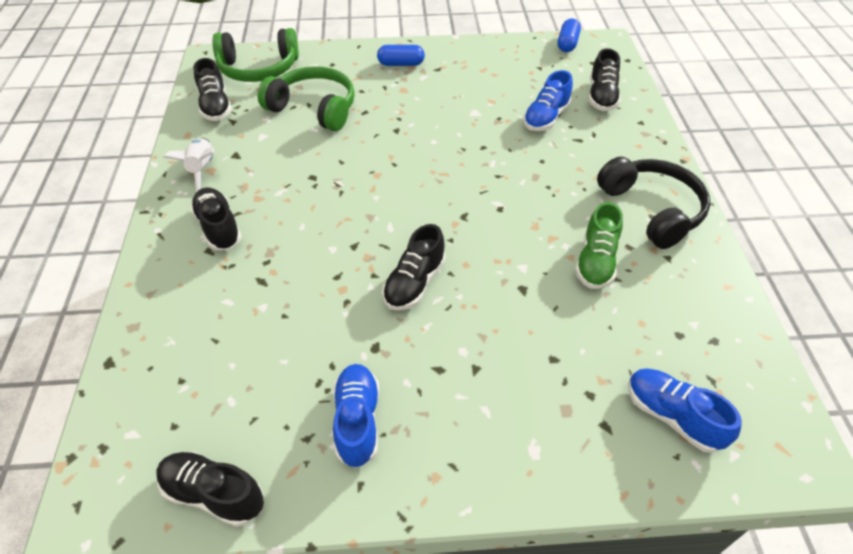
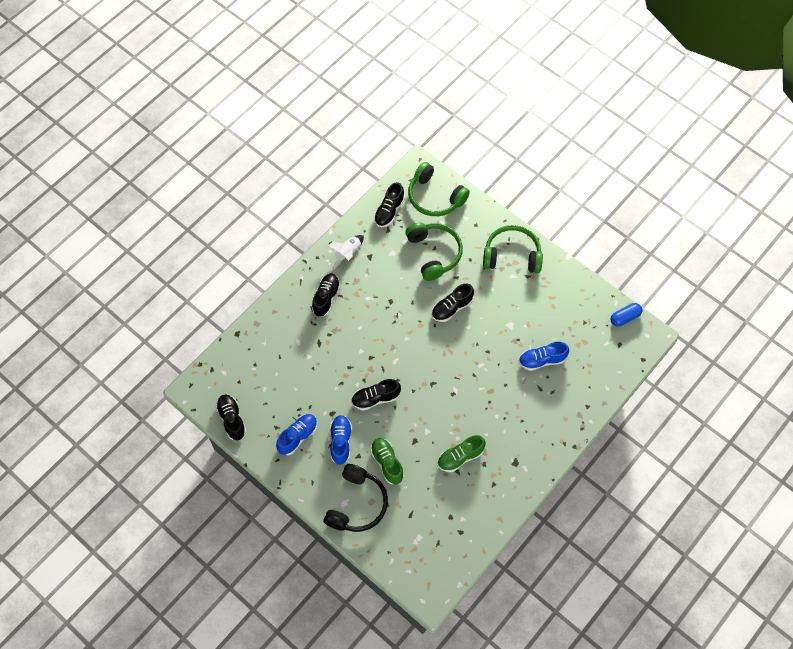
camera: 45 degrees right, 15 degrees up
(401, 64) = (512, 255): blue capsule -> green headphones
(523, 343) = (387, 463): none -> green shoe
(601, 96) = (590, 372): black shoe -> black shoe (452, 308)
(652, 210) = (520, 457): black headphones -> black headphones (357, 504)
(672, 416) = (405, 539): blue shoe -> blue shoe (340, 442)

